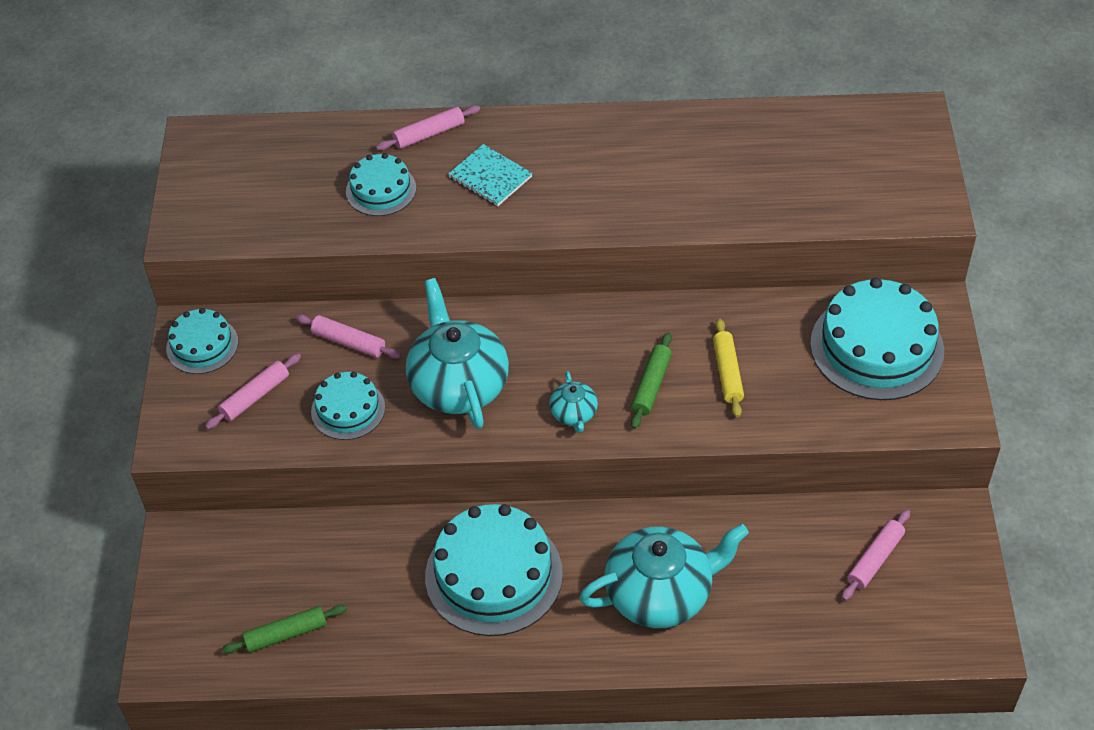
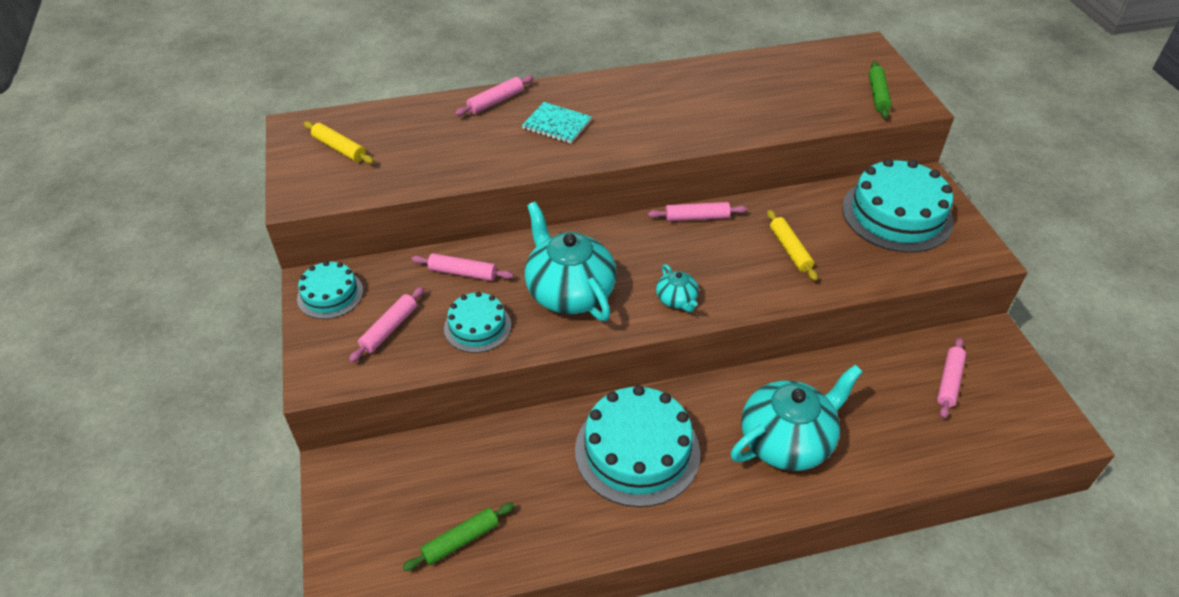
camera: 15 degrees left, 5 degrees down
(238, 175) = (339, 148): none -> yellow rolling pin
(381, 190) = (467, 144): turquoise cake -> none
(634, 313) = (697, 217): none -> pink rolling pin
(651, 385) = (732, 268): green rolling pin -> green rolling pin (877, 95)

